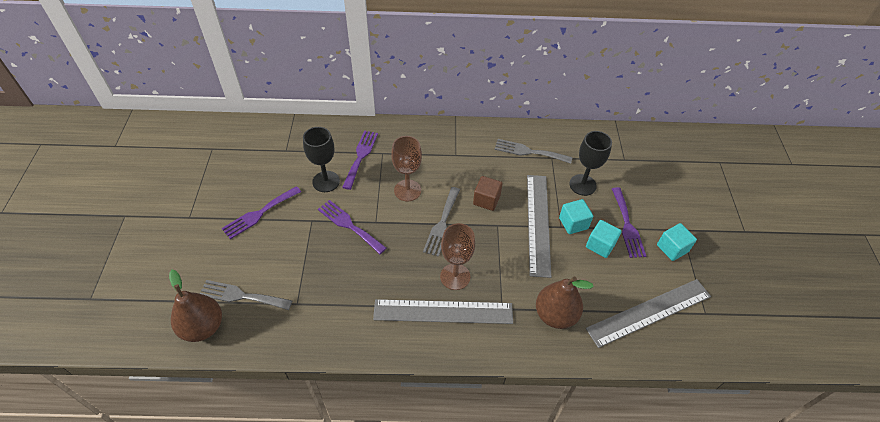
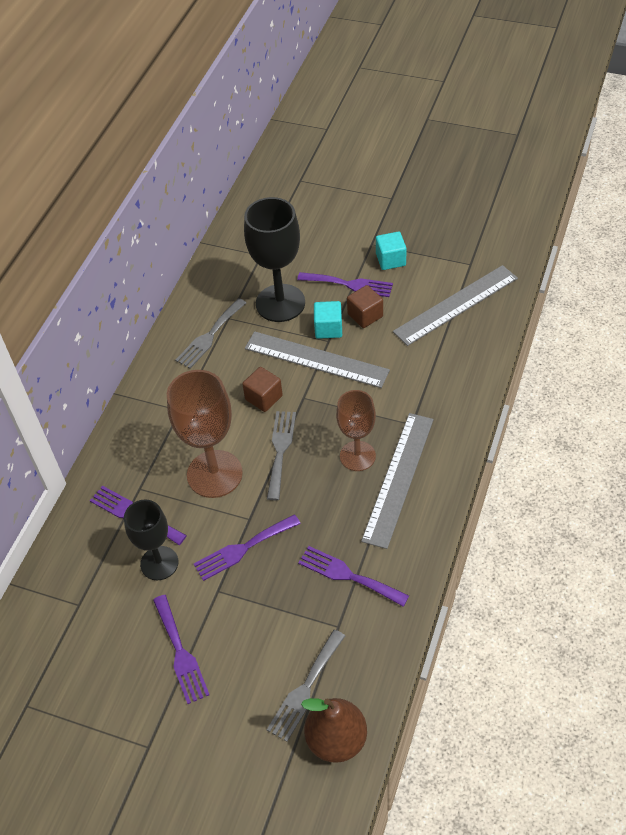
camera: 65 degrees left, 0 degrees up
(342, 299) = (348, 575): none -> purple fork
(407, 190) = (214, 474): brown goblet -> brown goblet, size x1.55
(442, 224) = (280, 450): grey fork -> grey fork turned 120 degrees counterclockwise
(555, 315) = (434, 380): brown pear -> none
(582, 185) = (280, 303): black goblet -> black goblet, size x1.55
(600, 245) = (365, 315): turquoise cube -> brown cube
(649, 312) = (456, 305): grey ruler -> grey ruler turned 60 degrees clockwise

